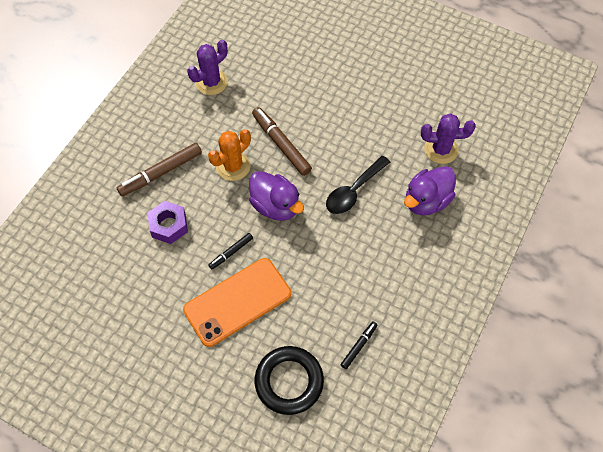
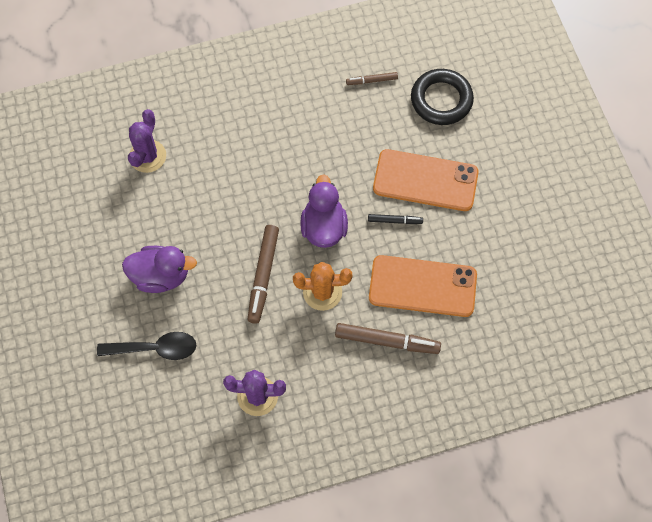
camera: 135 degrees left, 5 degrees up
(169, 225) = (422, 286): purple nut -> orange phone
(353, 191) = (252, 185): black spoon -> black spoon (155, 348)
(359, 346) = (371, 81): black marker -> brown marker
(426, 201) = (209, 129): purple duck -> purple duck (161, 276)
(441, 149) = (147, 156): purple cactus -> purple cactus turned 60 degrees clockwise

